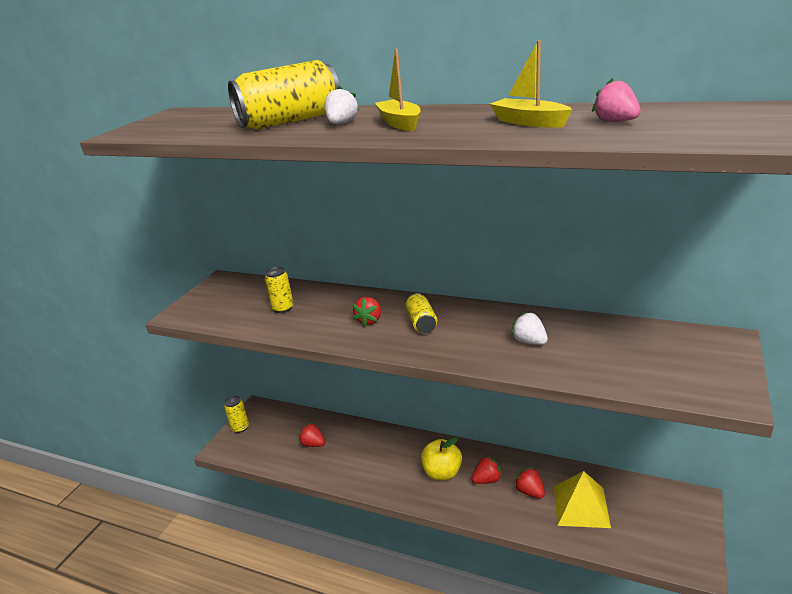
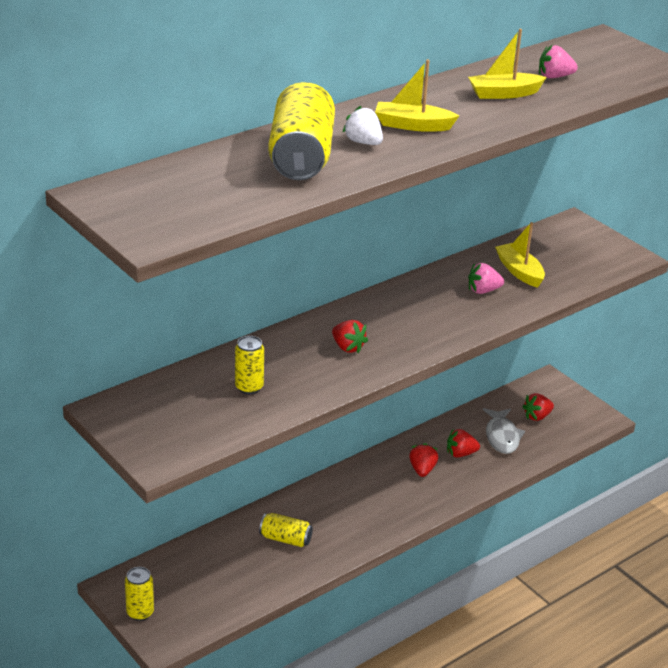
camera: 65 degrees left, 5 degrees up
(313, 444) = (243, 562): red strawberry -> red strawberry (537, 416)
(421, 323) = (389, 324): yellow can -> yellow can (285, 539)
(442, 473) = (385, 491): yellow apple -> none
(529, 341) = (483, 291): white strawberry -> pink strawberry
(581, 506) = (502, 436): yellow pyramid -> grey fish
(589, 346) = (519, 271): none -> yellow boat

